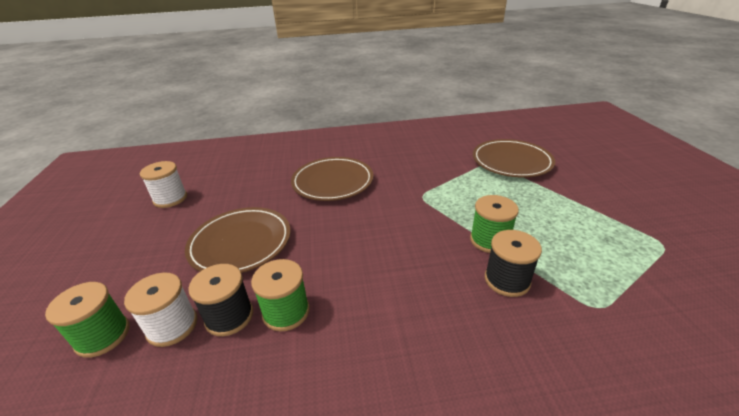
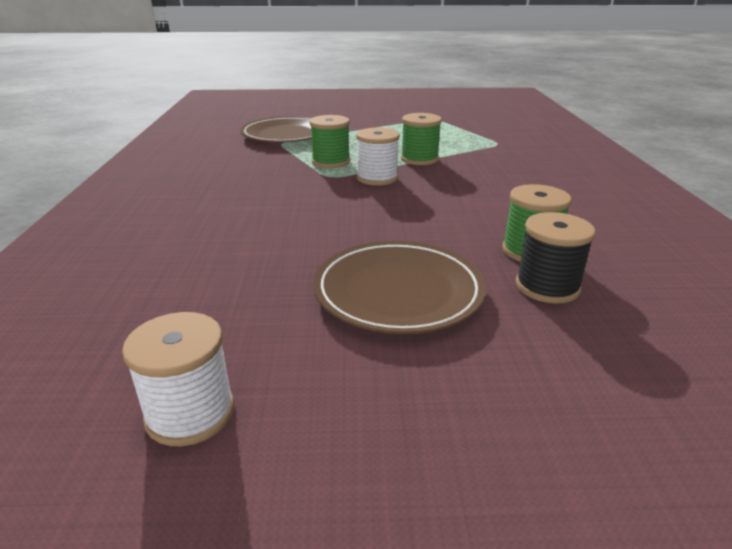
camera: 85 degrees left, 5 degrees down
(103, 336) = (620, 399): green spool -> green spool (331, 162)
(172, 326) = (577, 330): white spool -> white spool (377, 178)
(333, 182) = (258, 223): brown plate -> none
(507, 280) = (472, 161): black spool -> none

